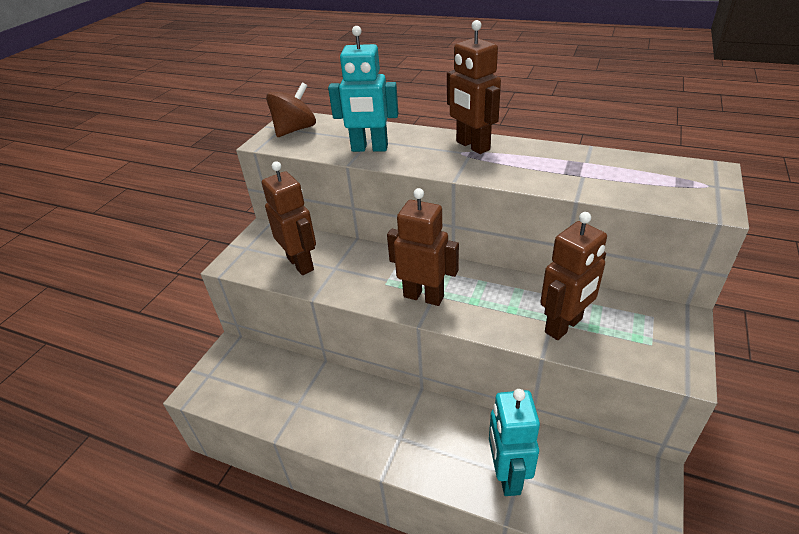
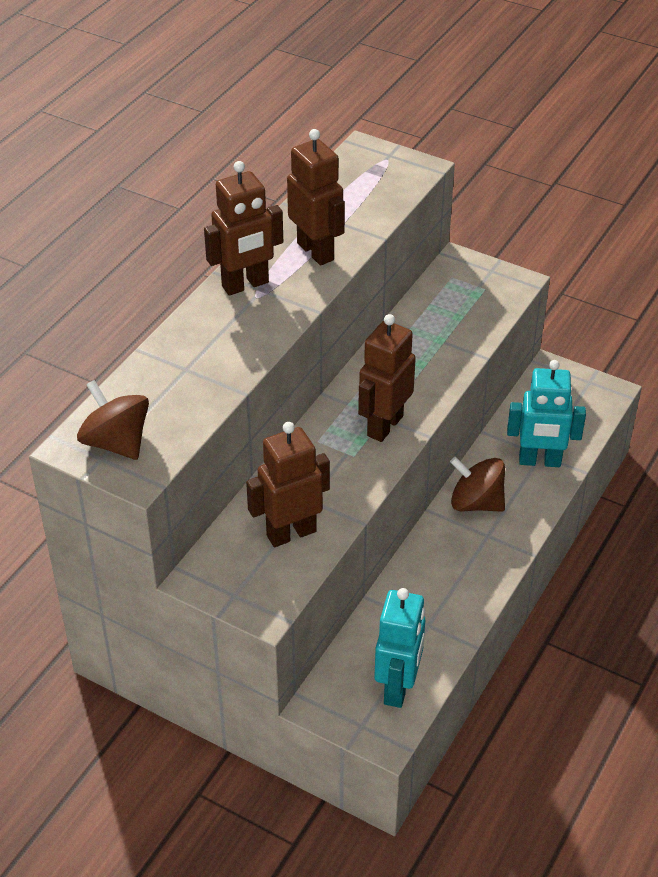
camera: 85 degrees left, 5 degrees up
(369, 148) = (212, 371): turquoise robot -> turquoise robot (398, 687)
(437, 424) = (476, 503): none -> brown spinning top
(564, 326) = (451, 334): brown robot -> brown robot (316, 251)

